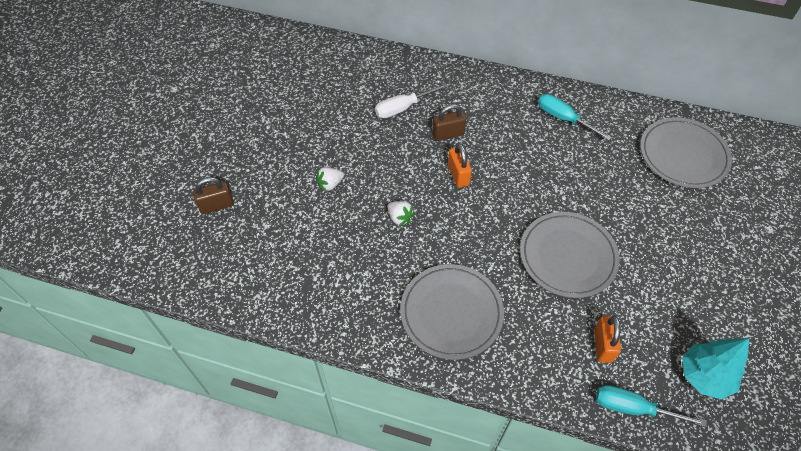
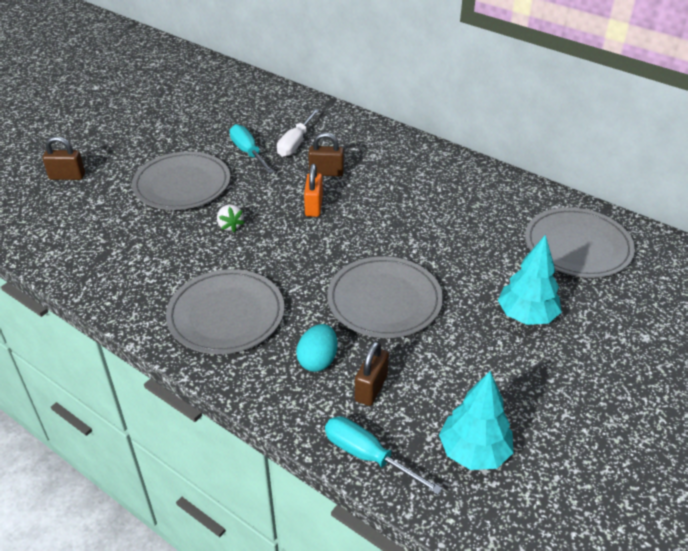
camera: 20 degrees right, 15 degrees down
(330, 184) = (182, 185): white strawberry -> grey plate
(403, 108) = (295, 143): white screwdriver -> white screwdriver turned 60 degrees counterclockwise
(549, 333) = (318, 360): none -> turquoise egg
(563, 119) = (458, 186): turquoise screwdriver -> turquoise screwdriver (248, 152)
(603, 345) = (371, 388): orange padlock -> brown padlock
(679, 236) = (526, 316): none -> turquoise tree

